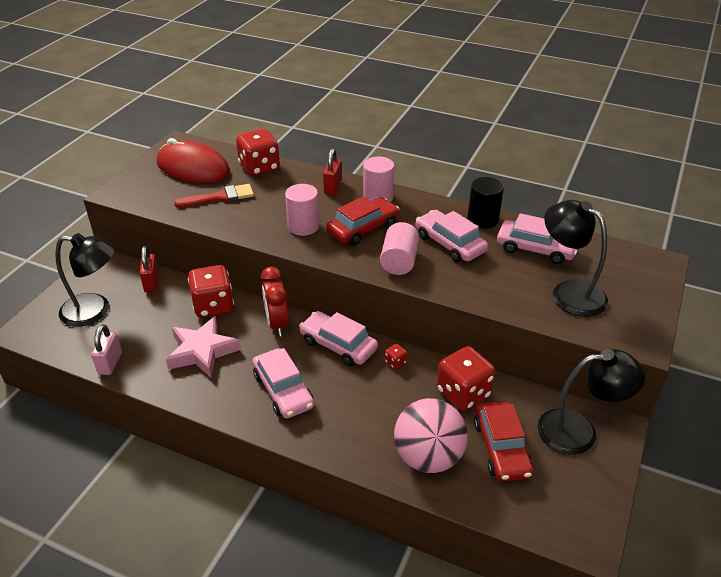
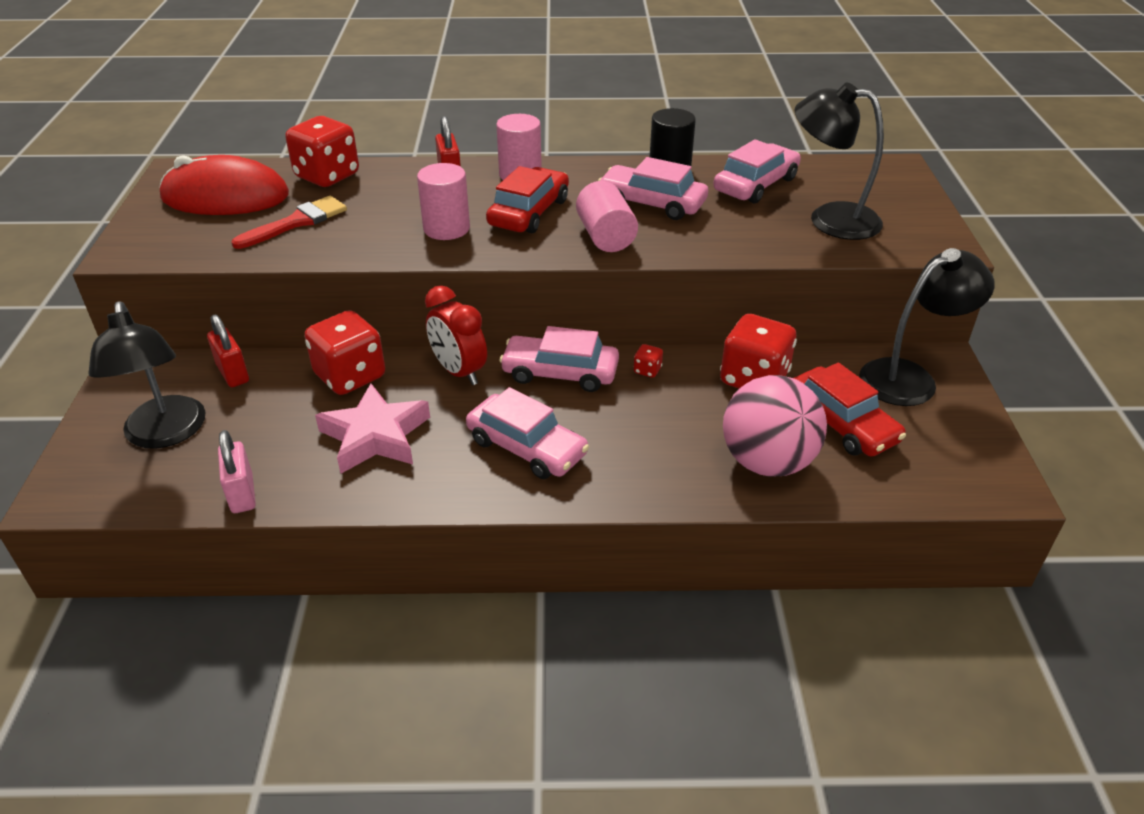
camera: 25 degrees left, 0 degrees up
(95, 311) = (166, 434): black lamp -> black lamp turned 90 degrees clockwise
(535, 249) = (755, 184): pink car -> pink car turned 45 degrees counterclockwise

